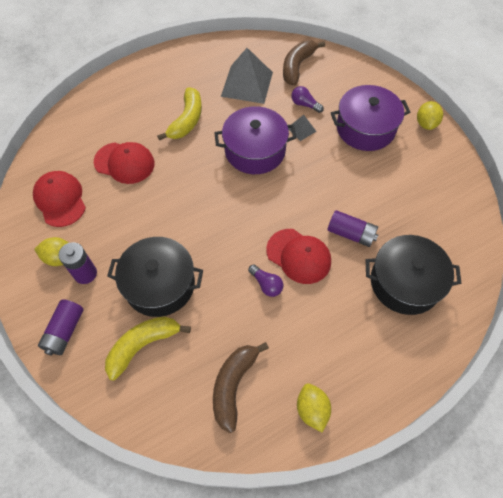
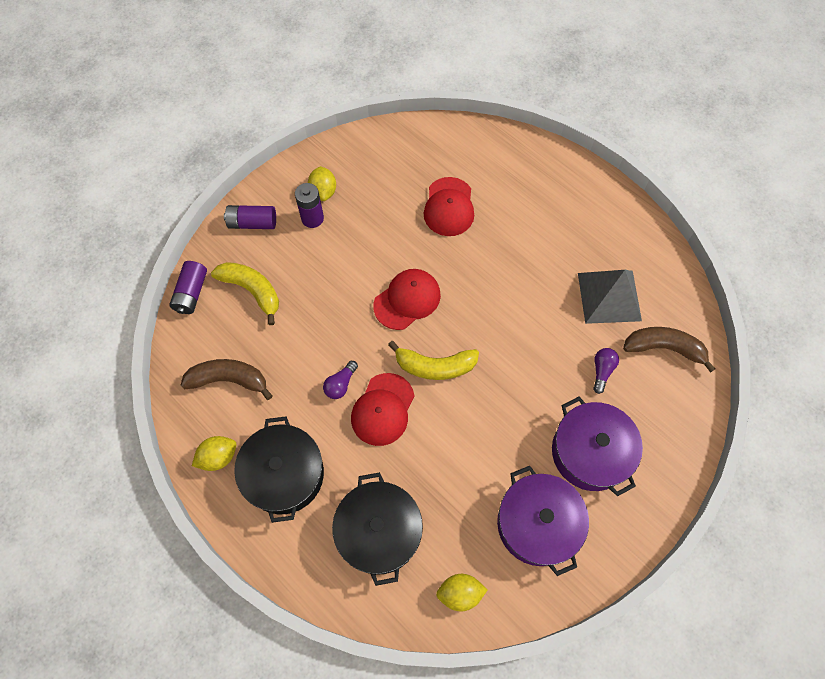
camera: 75 degrees right, 5 degrees up
(60, 200) = (386, 167): red cap -> red cap (407, 300)
(160, 284) = (316, 285): black pot -> black pot (284, 474)
(187, 120) = (528, 248): yellow banana -> yellow banana (435, 366)
(255, 151) = (509, 331): purple pot -> purple pot (537, 524)
(301, 129) = (560, 375): grey pyramid -> none
(351, 234) = (426, 460): purple battery -> purple battery (191, 293)
(426, 123) = (628, 531): yellow lemon -> yellow lemon (460, 593)

